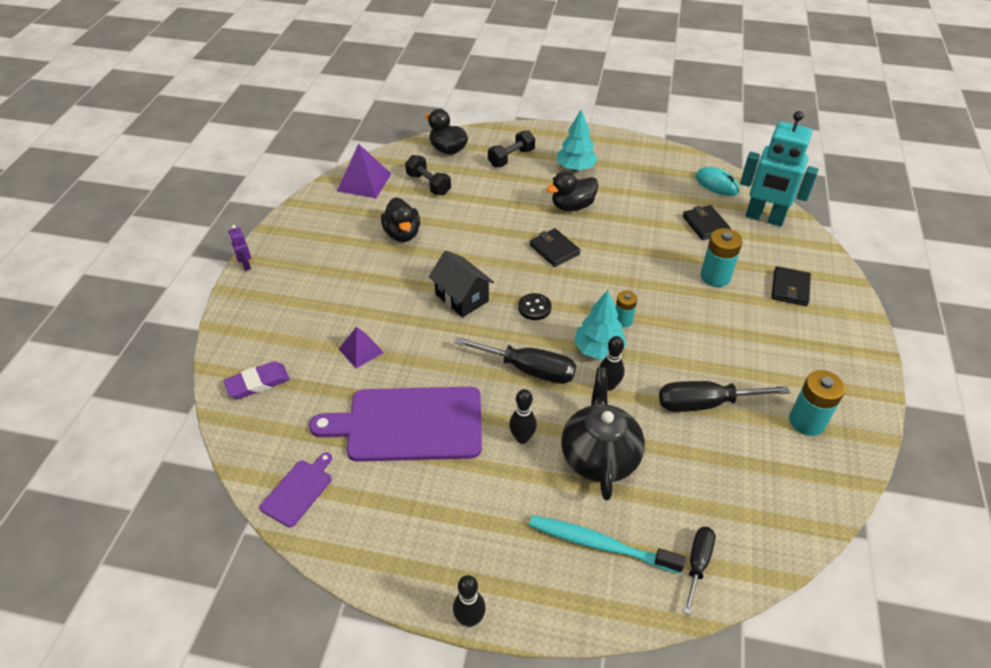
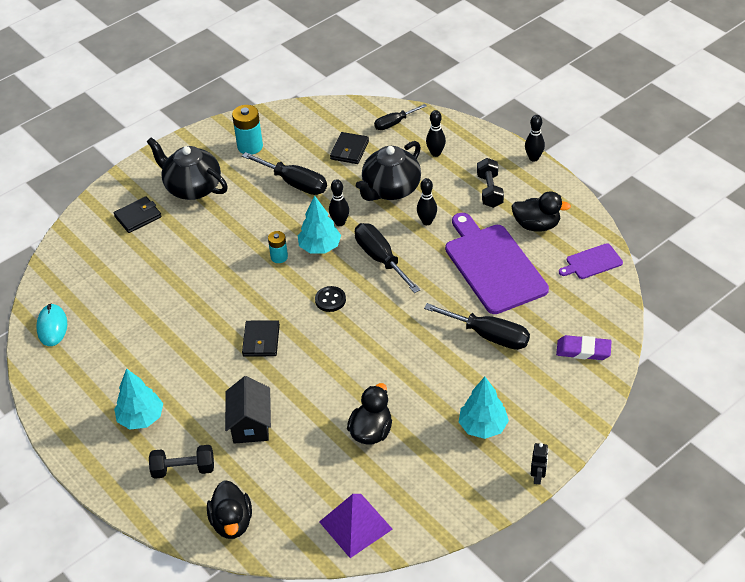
camera: 140 degrees left, 0 degrees up
(245, 265) = (538, 477): purple robot -> black robot
(314, 277) = (483, 426): none -> turquoise tree
(361, 350) = (489, 336): purple pyramid -> black screwdriver
(409, 424) = (493, 266): purple cutting board -> purple cutting board turned 150 degrees counterclockwise
(428, 184) = (296, 482): black dumbbell -> black dumbbell (489, 191)
(462, 297) = (376, 338): black house -> black house (250, 424)
(572, 206) = (196, 375): black duck -> black duck (536, 225)
(600, 544) = (435, 153): turquoise toothbrush -> black bowling pin
(705, 225) = (118, 295): black wallet -> black wallet (349, 150)
(715, 277) = (174, 252): turquoise battery -> none
(764, 218) = (67, 275): turquoise robot -> none
(789, 341) = (192, 188): none -> black teapot

